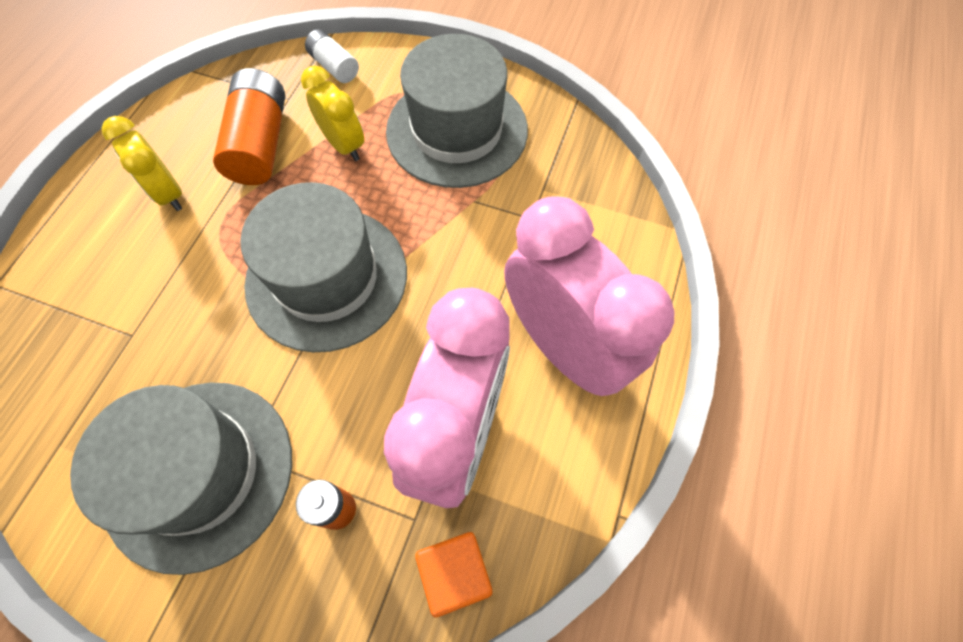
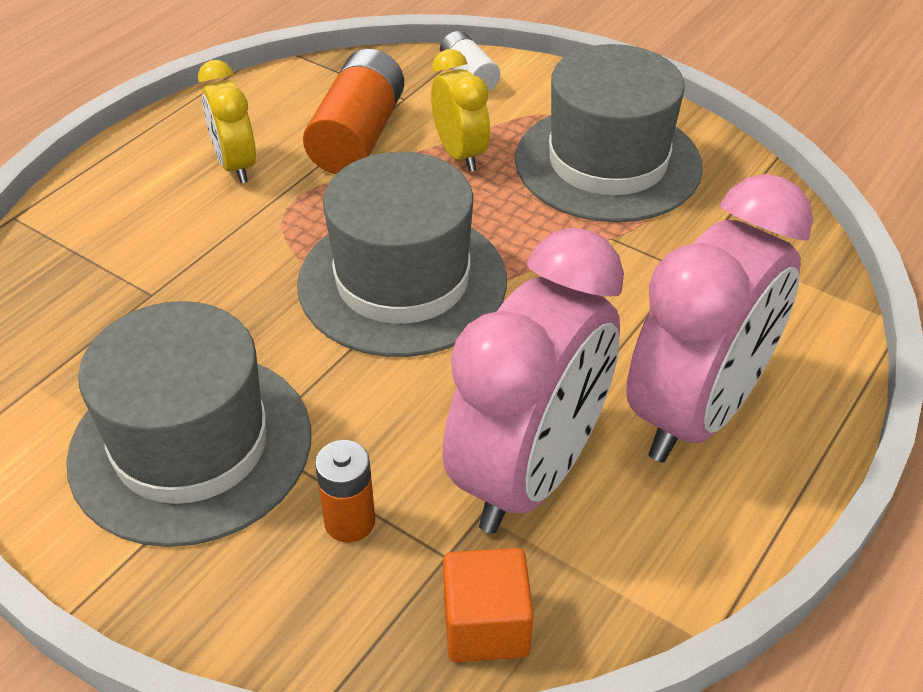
camera: 15 degrees right, 20 degrees down
(564, 346) = (695, 412): pink clock -> pink clock turned 60 degrees clockwise

